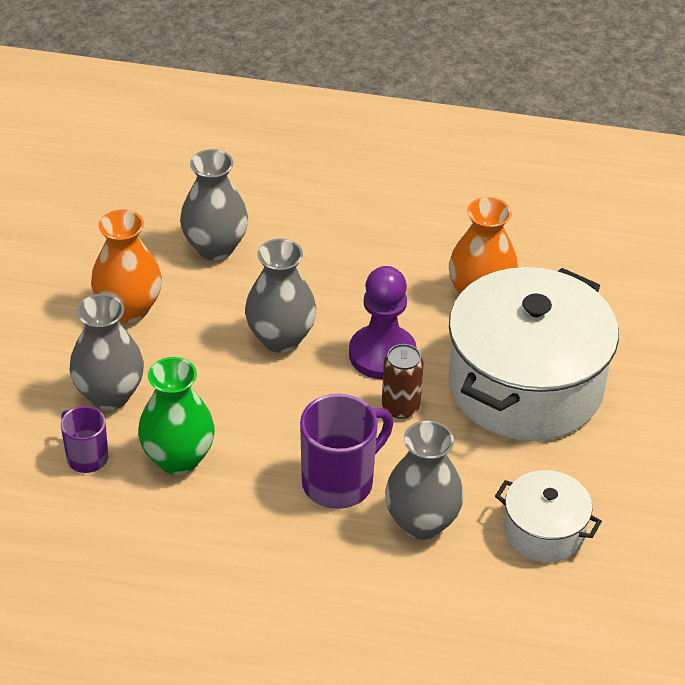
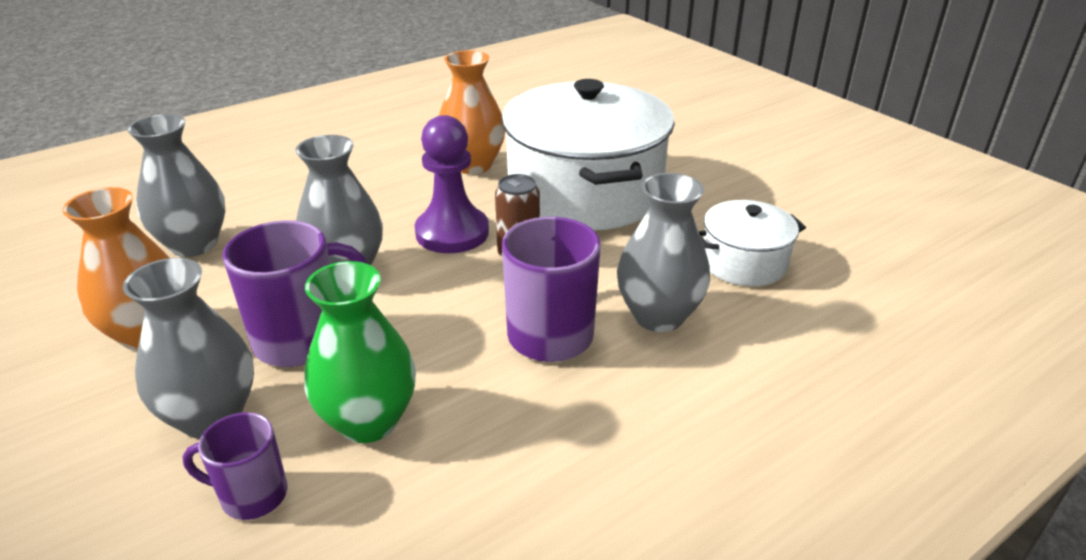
camera: 45 degrees left, 10 degrees down
(200, 376) = (302, 339): none -> purple mug

